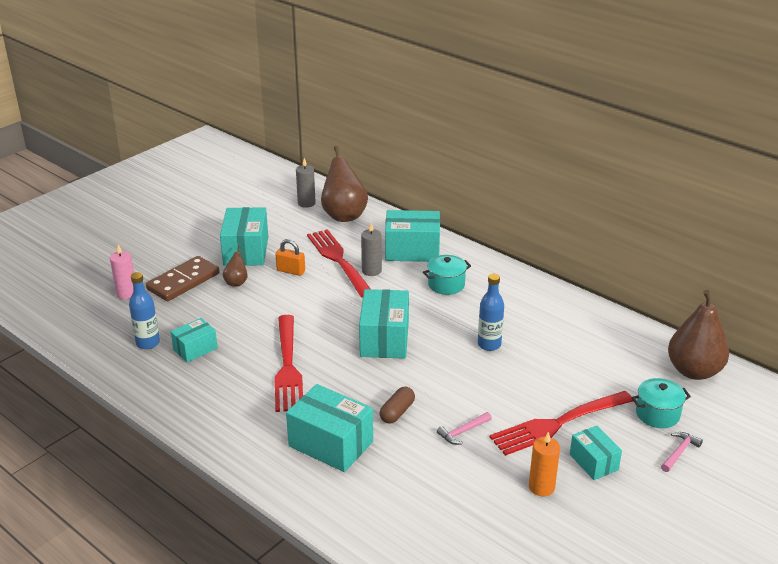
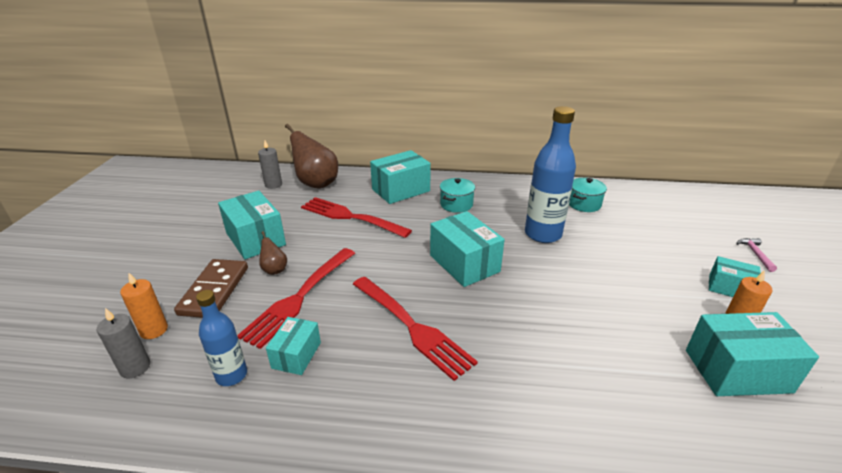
camera: 35 degrees left, 0 degrees up
(127, 293) = (154, 330): pink candle -> orange candle
(291, 271) = (317, 240): orange padlock -> none
(331, 444) = (543, 385): turquoise box -> turquoise box (737, 371)
(371, 271) = (387, 215): grey candle -> grey candle (135, 367)
(397, 412) = (555, 321): brown capsule -> none
(462, 432) = (622, 312): pink hammer -> none
(489, 344) = (543, 234): blue bottle -> blue bottle, size x1.72
(558, 423) = (667, 270): red fork -> red fork (300, 296)
(657, 414) = (705, 235): turquoise pot -> turquoise pot (584, 204)
(694, 371) = (677, 199): brown pear -> none

